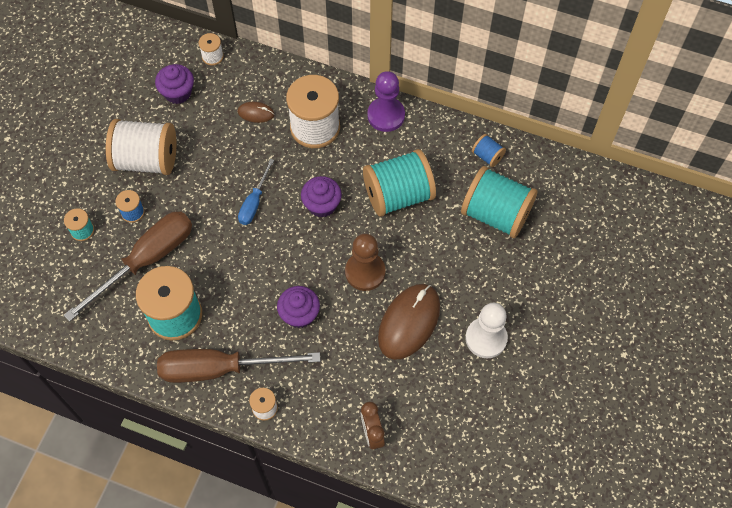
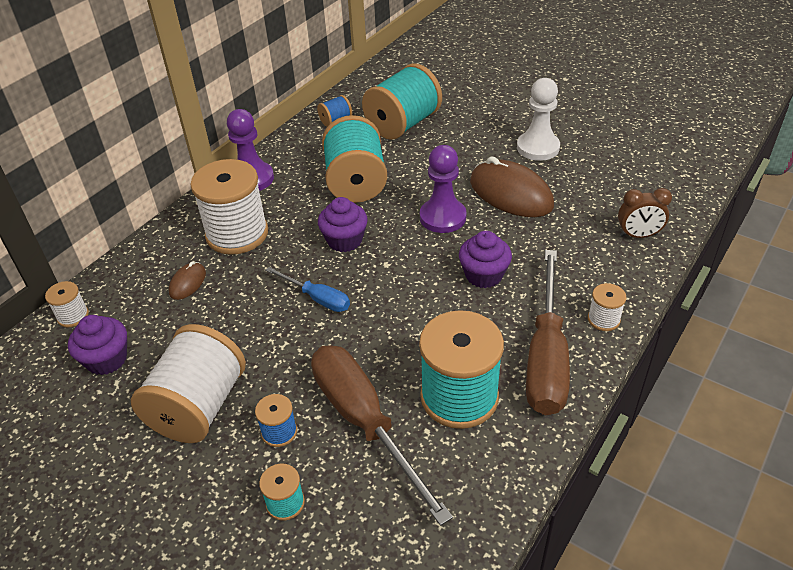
camera: 75 degrees left, 20 degrees down
(365, 272) = (442, 217): brown pawn -> purple pawn

